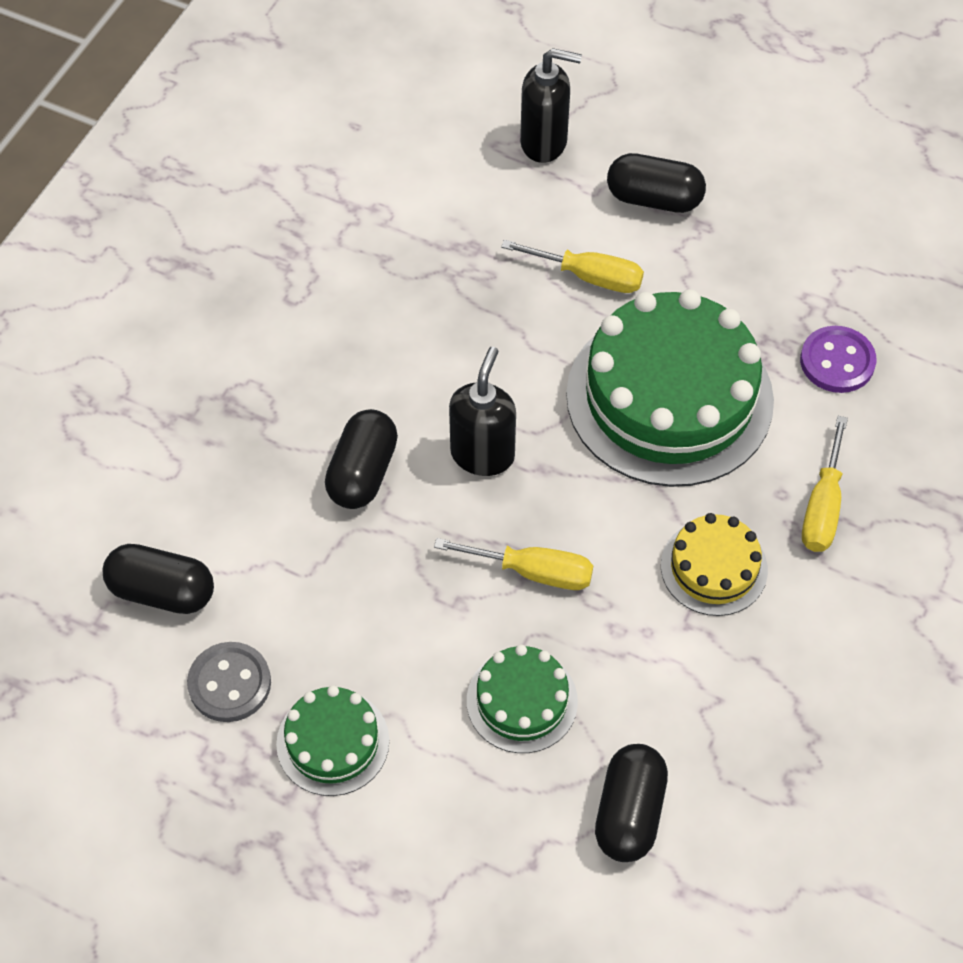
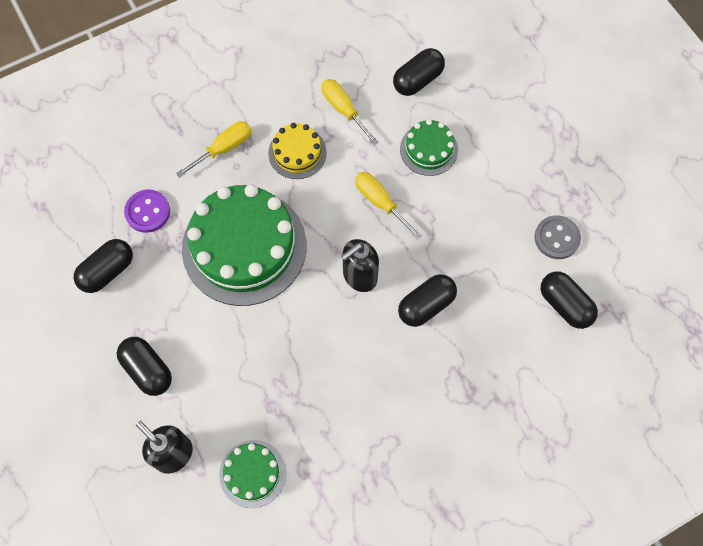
camera: 145 degrees left, 10 degrees up
(333, 742) = (524, 183): green cake -> green cake (252, 473)
(589, 277) = (225, 343): yellow screwdriver -> yellow screwdriver (343, 109)
(811, 266) = (107, 271): none -> black capsule

